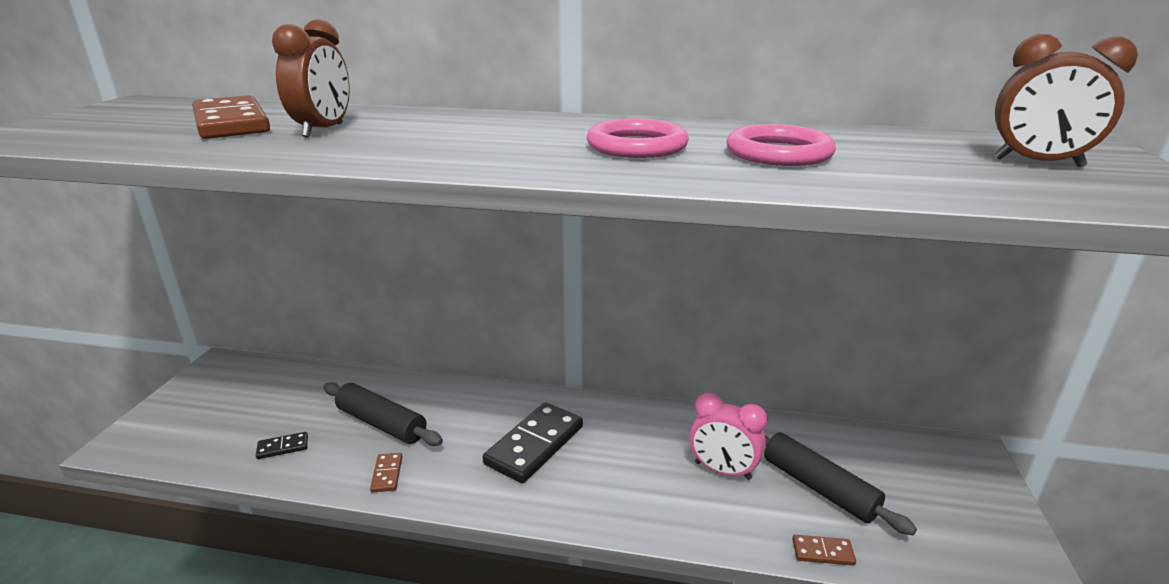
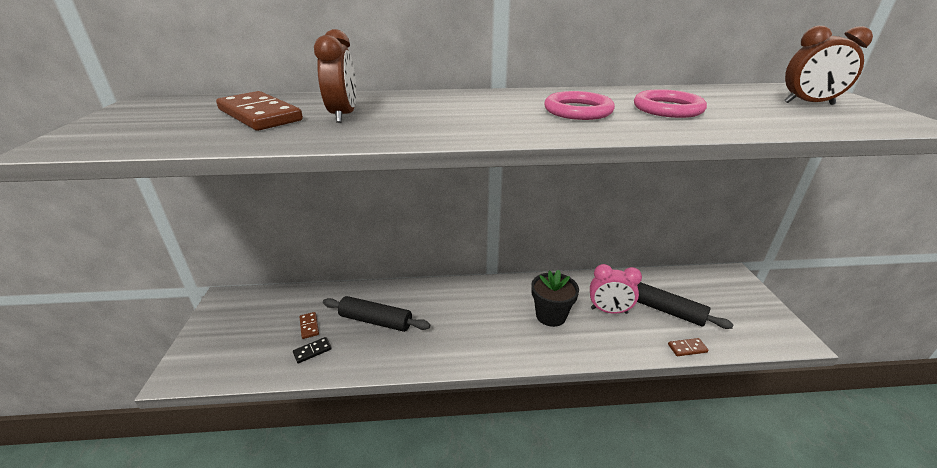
camera: 15 degrees left, 5 degrees up
(387, 474) = (399, 355): brown domino -> brown domino (309, 326)
(534, 445) = (487, 316): black domino -> none
(627, 461) = (551, 315): none -> black flower pot

